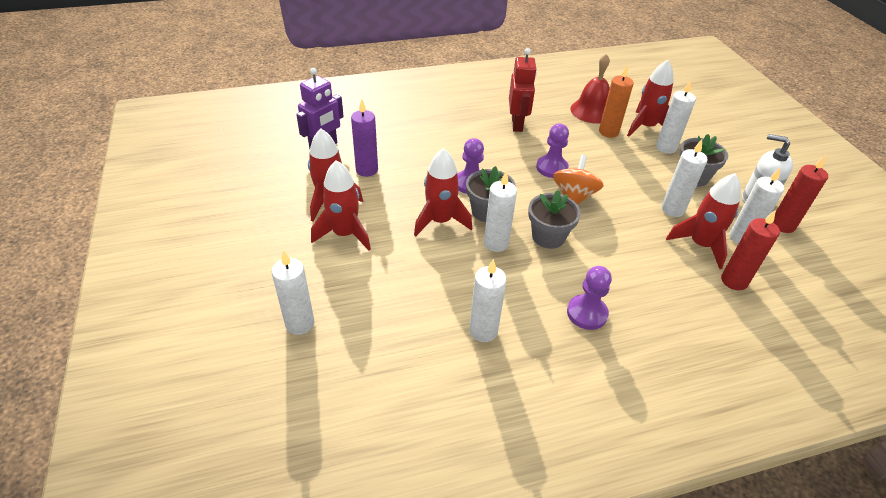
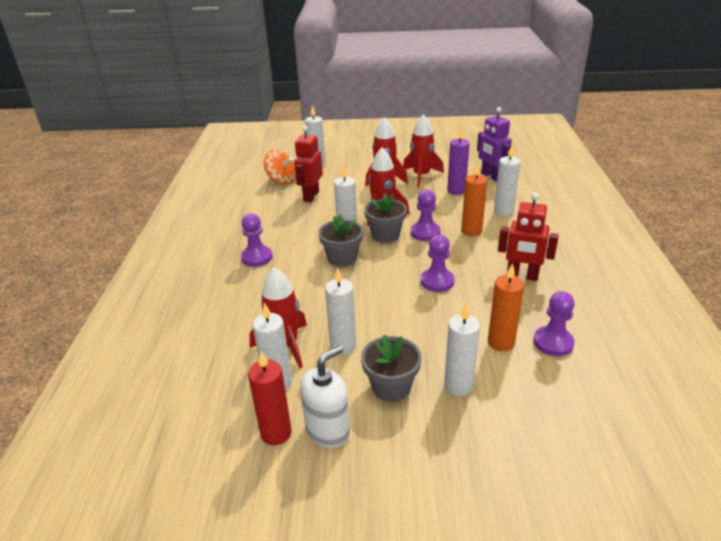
camera: 110 degrees right, 10 degrees down
(414, 302) = (311, 196): none -> red robot
(455, 154) = (471, 231): none -> orange candle
(483, 331) = (272, 215): white candle -> white candle (503, 211)
(574, 196) = (388, 284): orange spinning top -> orange spinning top (282, 180)
(592, 111) = (553, 342): red bell -> purple pawn
(645, 127) = (510, 383): red rocket -> none
(734, 281) = (231, 349): red candle -> none

